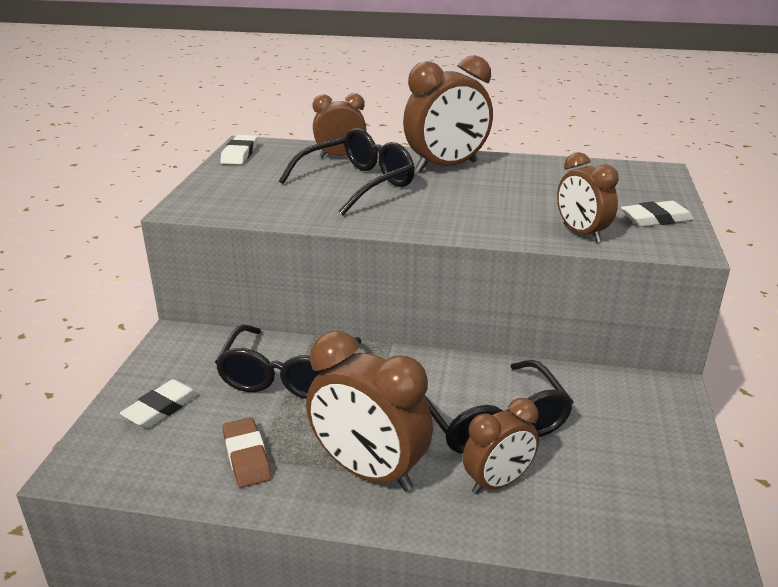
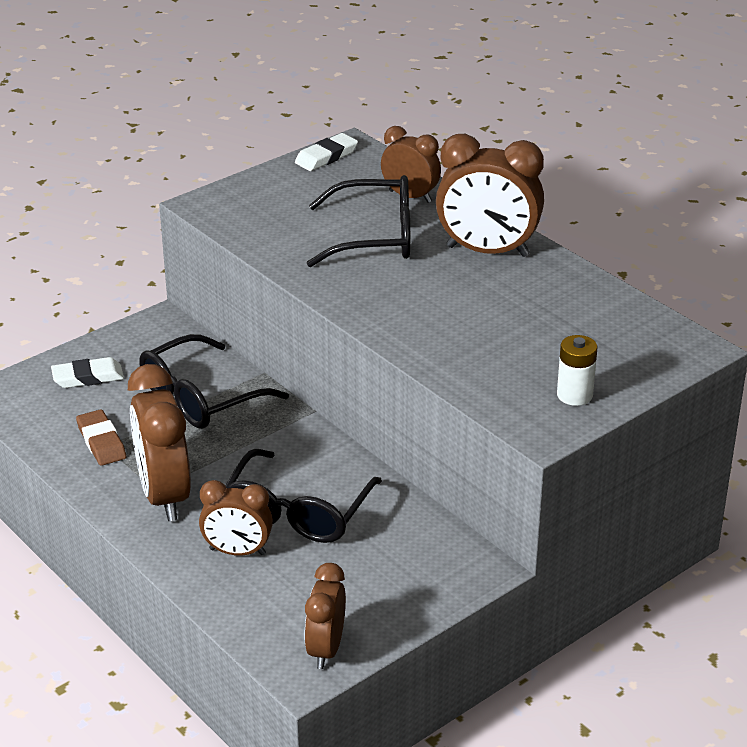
camera: 40 degrees right, 5 degrees up
(247, 456) = (101, 442): brown eraser -> brown eraser turned 45 degrees counterclockwise
(581, 233) = (477, 376): brown clock -> brown clock (326, 649)
(656, 219) = (574, 395): white eraser -> white battery

